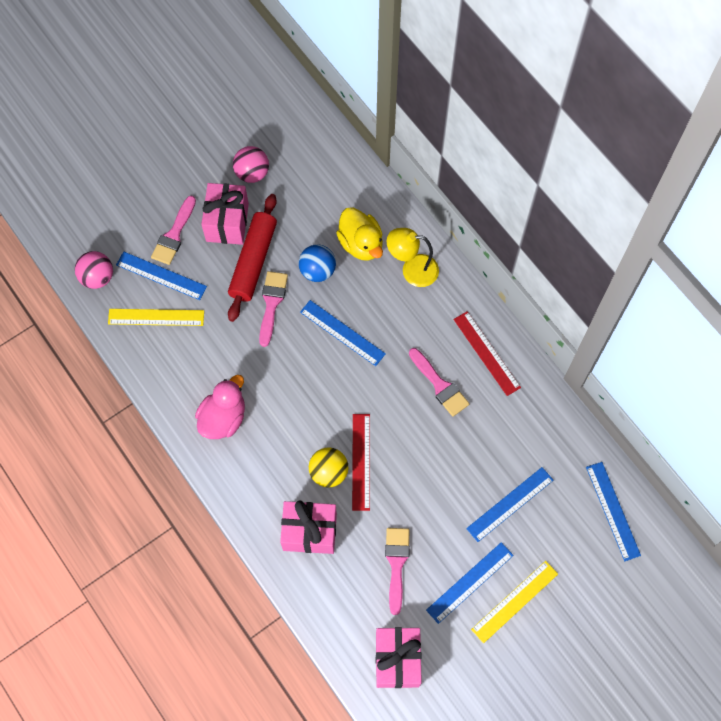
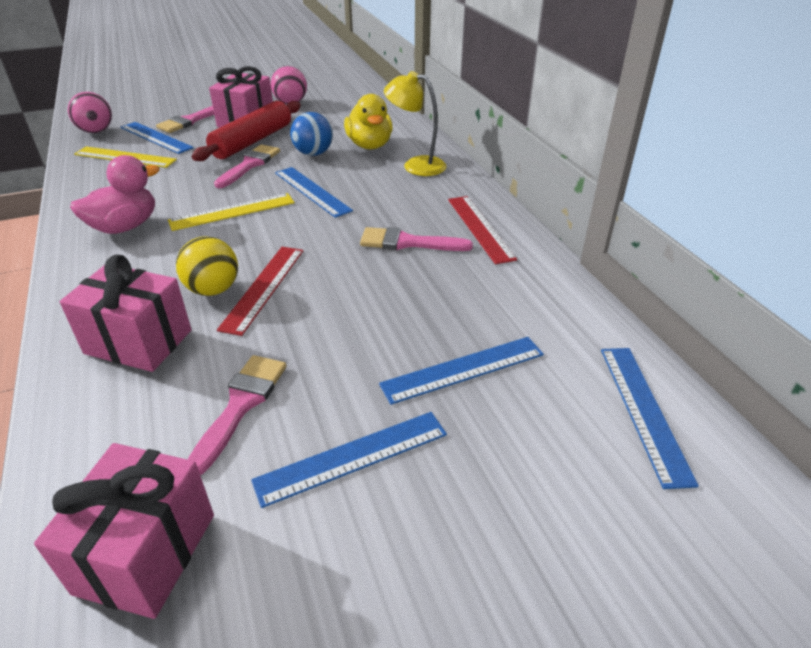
camera: 15 degrees right, 30 degrees down
(440, 385) = (407, 242): pink brush -> pink brush turned 120 degrees clockwise
(514, 601) = (425, 506): yellow ruler -> yellow ruler (232, 211)

